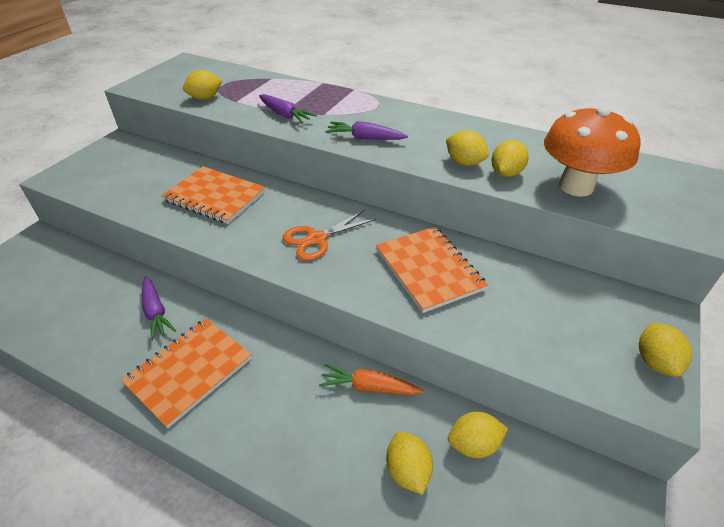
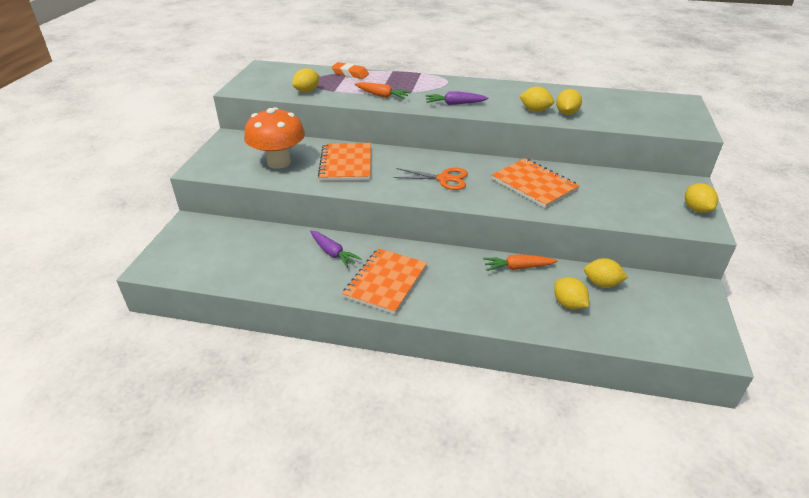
camera: 15 degrees left, 5 degrees down
(215, 196) = (346, 163): orange notebook -> orange notebook turned 75 degrees clockwise
(271, 81) = (350, 74): none -> orange eraser
(285, 115) = (382, 96): purple carrot -> orange carrot
(316, 239) = (444, 179): orange scissors -> orange scissors turned 120 degrees counterclockwise
(473, 444) = (601, 284): yellow lemon -> yellow lemon turned 45 degrees clockwise
(576, 186) = (615, 115): orange mushroom -> orange mushroom (279, 162)

